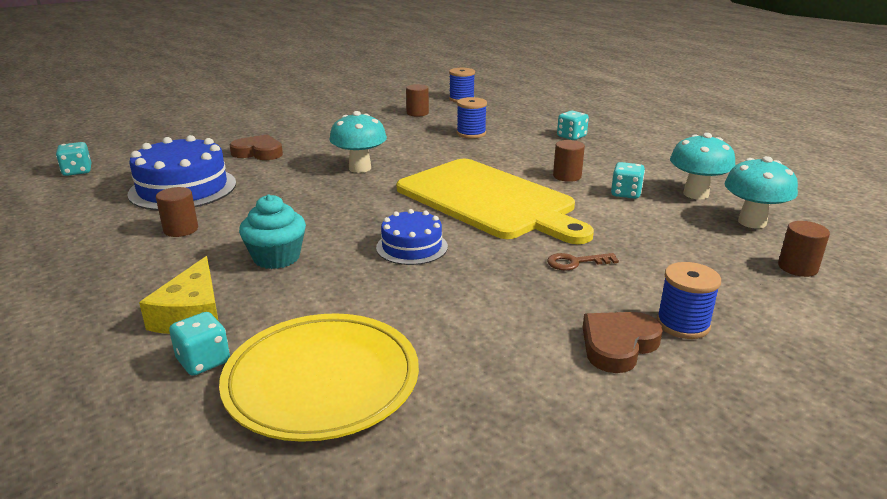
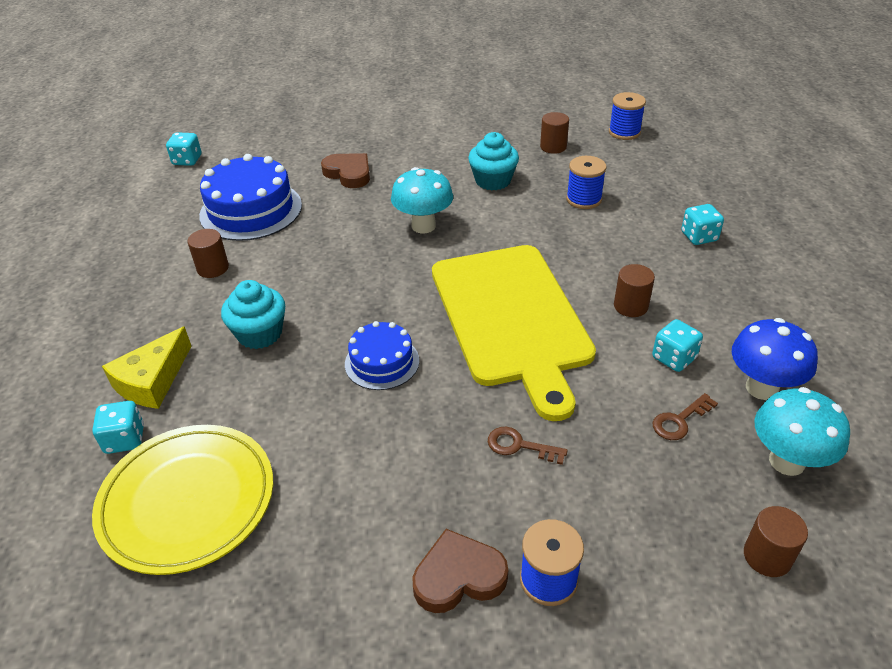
camera: 30 degrees right, 15 degrees up
(390, 136) = (493, 181): none -> turquoise cupcake
(666, 221) = (679, 421): none -> brown key
(696, 194) = (761, 388): turquoise mushroom -> blue mushroom

